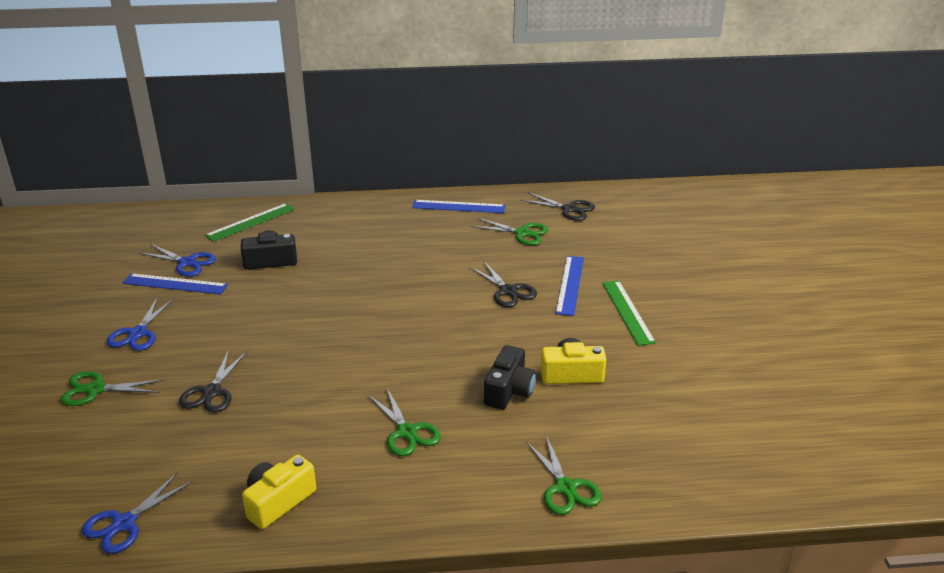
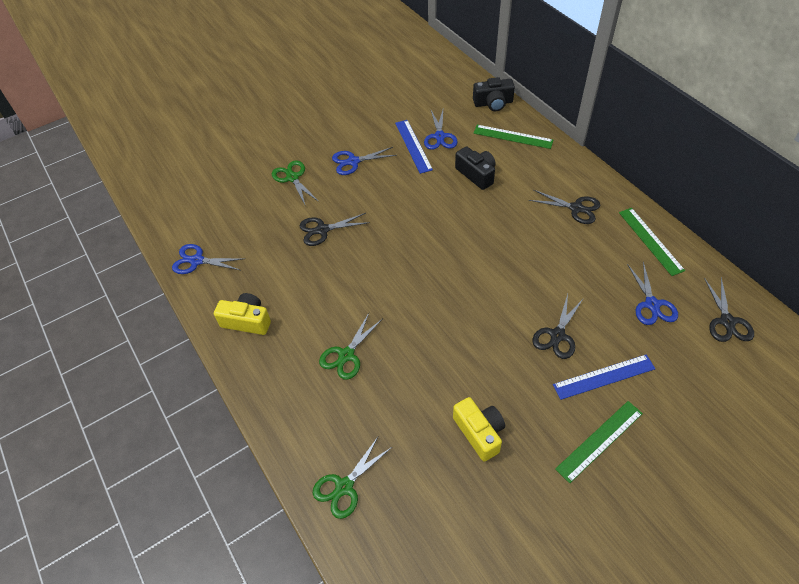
camera: 65 degrees right, 20 degrees up
(382, 225) = (576, 208): none -> black scissors
(458, 207) = (650, 241): blue ruler -> green ruler
(509, 390) = (430, 397): black camera -> black camera (493, 103)
(522, 233) = (652, 304): green scissors -> blue scissors

